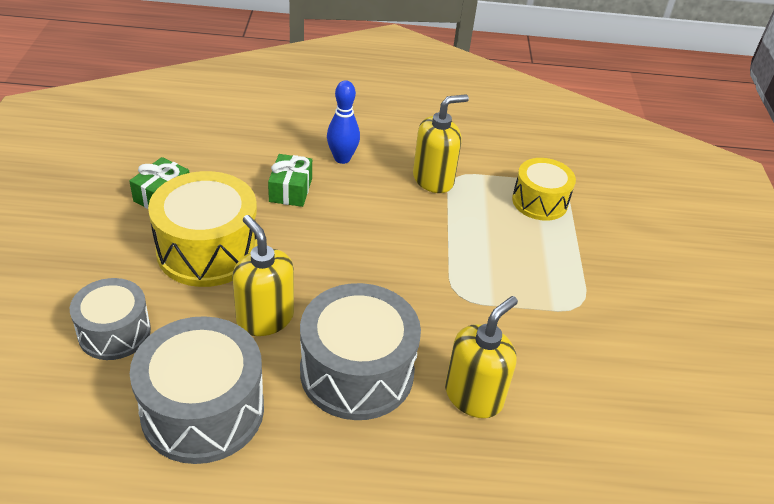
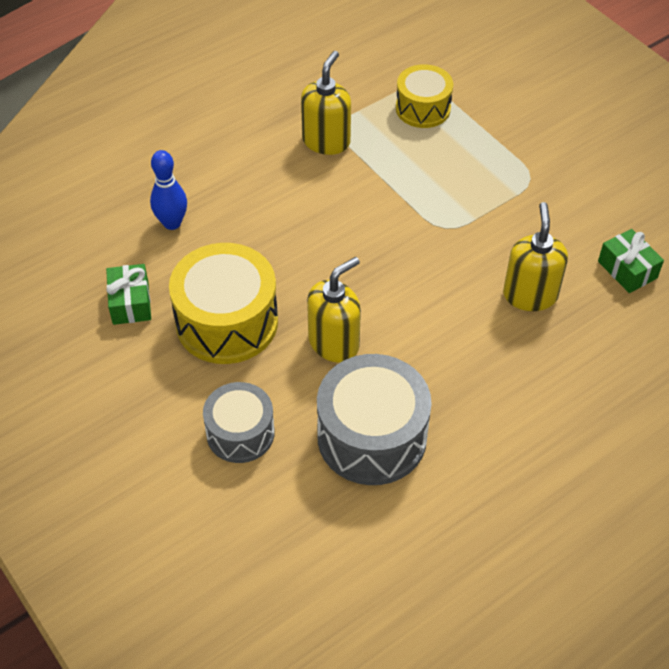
camera: 35 degrees left, 10 degrees up
(265, 318) = (334, 343): yellow soap dispenser -> yellow soap dispenser turned 120 degrees clockwise
(290, 190) = (227, 226): green gift -> green gift (627, 269)
(342, 158) = (234, 169): blue bowling pin -> blue bowling pin (172, 223)
(357, 372) = (440, 334): grey drum -> none

